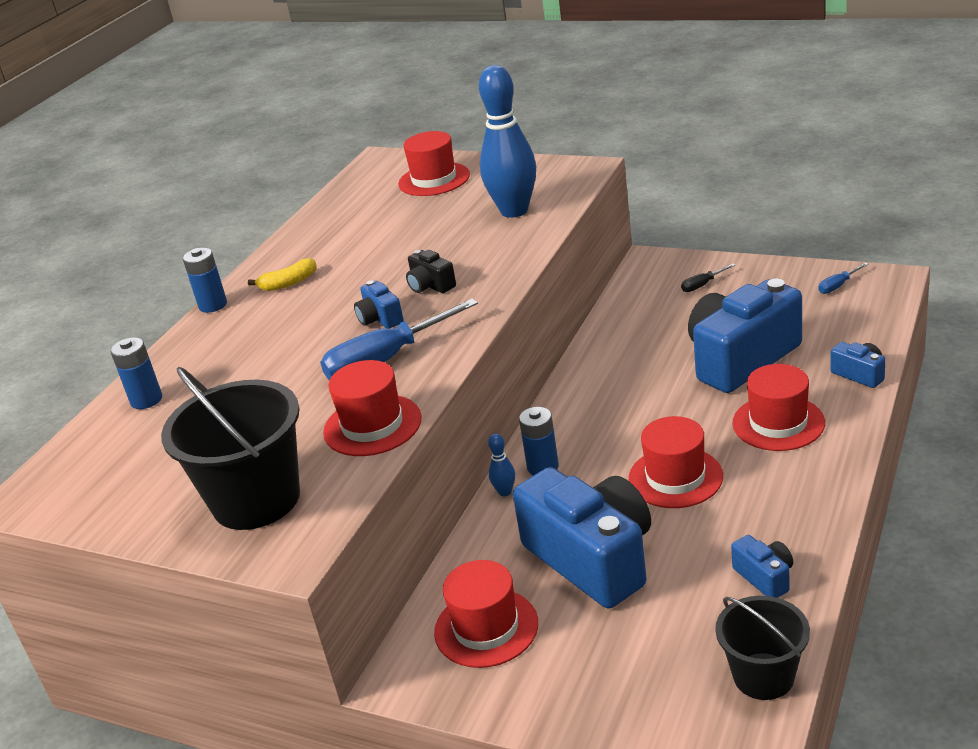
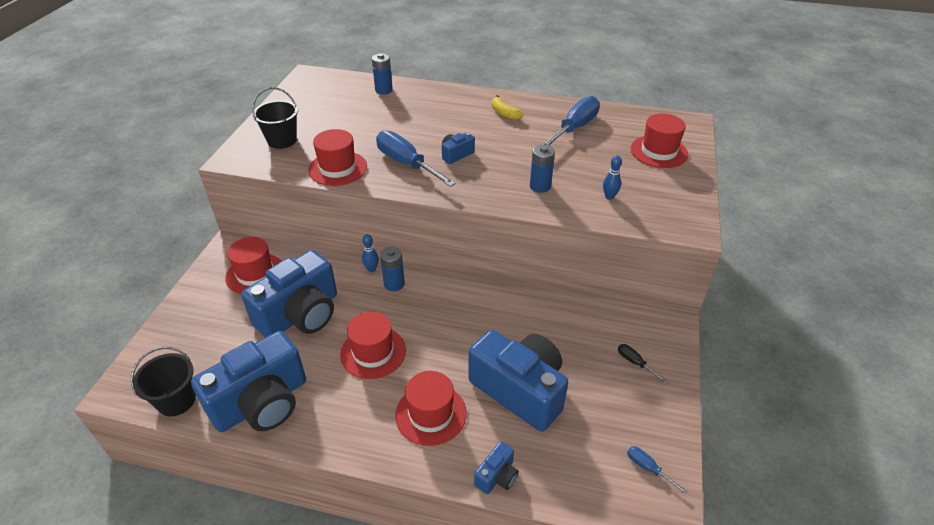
camera: 75 degrees right, 10 degrees up
(213, 305) = (480, 91): blue battery -> blue battery (540, 186)
(256, 500) = (282, 140): black bucket -> black bucket, size x0.62
(355, 230) = (575, 128): none -> blue screwdriver
(430, 285) = (497, 170): black camera -> none
(514, 211) = (609, 196): blue bowling pin -> blue bowling pin, size x0.40
(765, 577) = (261, 402): blue camera -> blue camera, size x2.33

